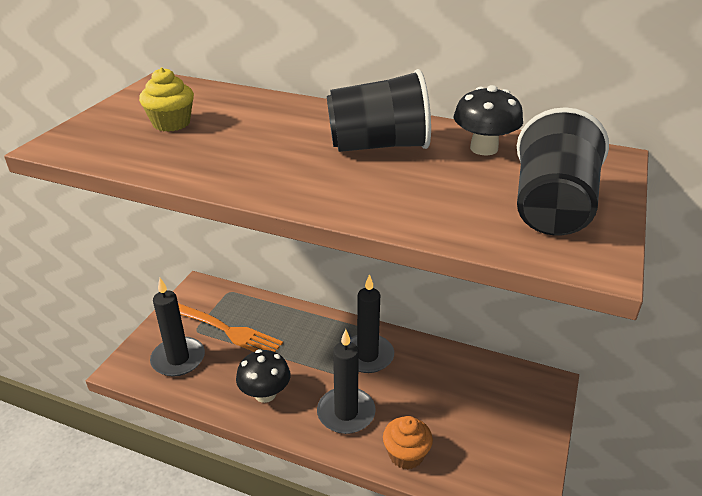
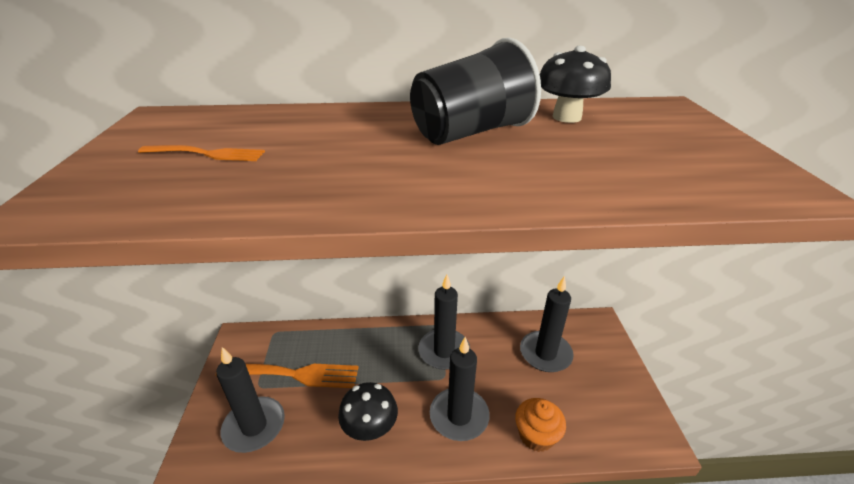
camera: 25 degrees left, 0 degrees up
(171, 123) = (205, 154): yellow cupcake -> orange fork
(467, 392) = (545, 353): none -> black candle
(551, 208) = (691, 153): black cup -> none

